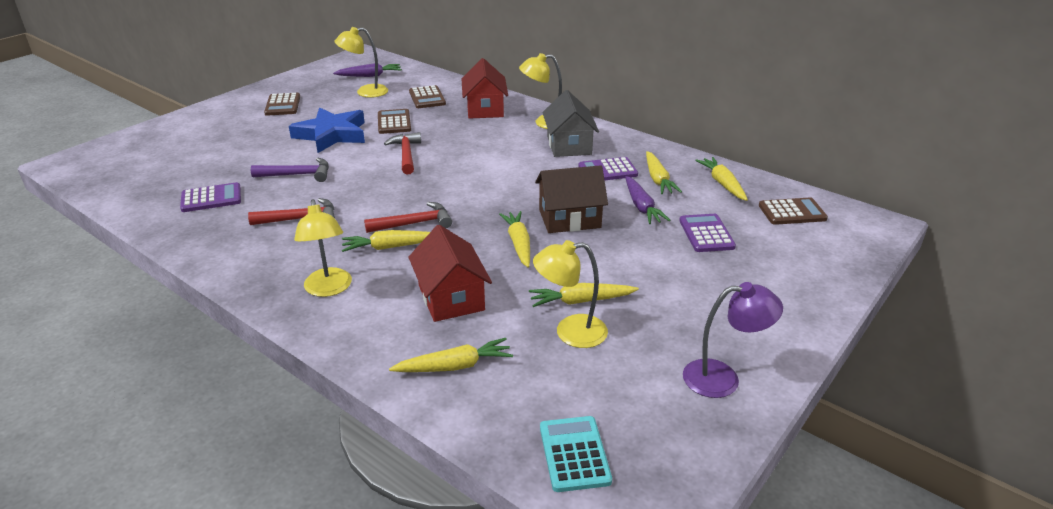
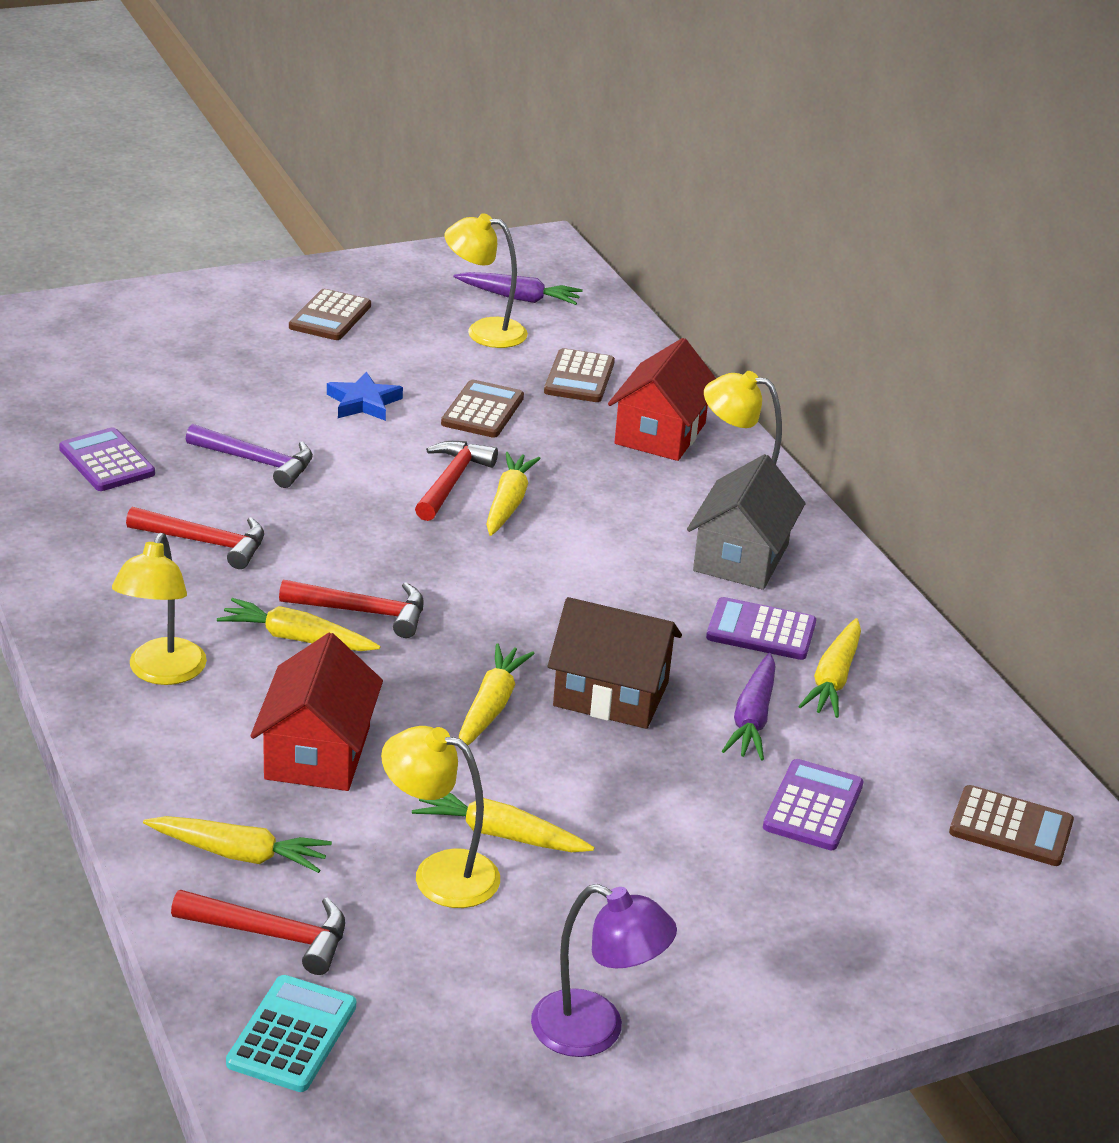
camera: 25 degrees right, 0 degrees up
(211, 198) = (107, 461): purple calculator -> purple calculator turned 135 degrees counterclockwise
(331, 135) = (363, 402): blue star -> blue star, size x0.55
(511, 402) = (271, 934): none -> red hammer
(722, 184) = (942, 729): yellow carrot -> yellow carrot (508, 503)

